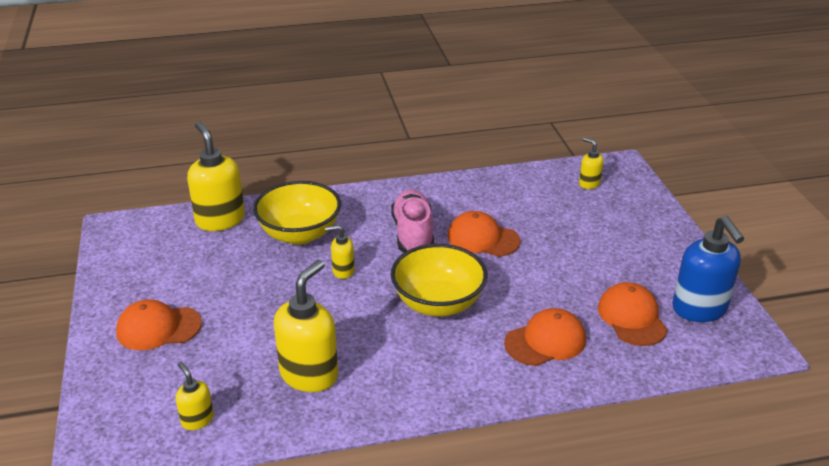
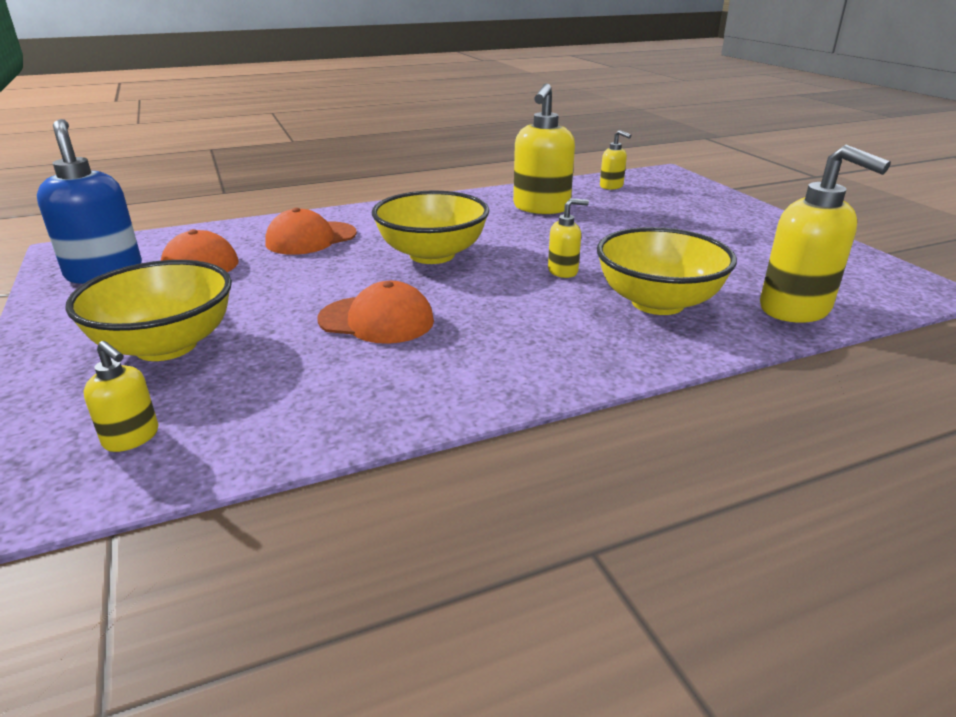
camera: 170 degrees right, 5 degrees down
(158, 328) = (715, 220): orange cap -> none
(413, 234) = (487, 316): pink shoe -> none
(605, 232) = (166, 346): none -> yellow bowl

